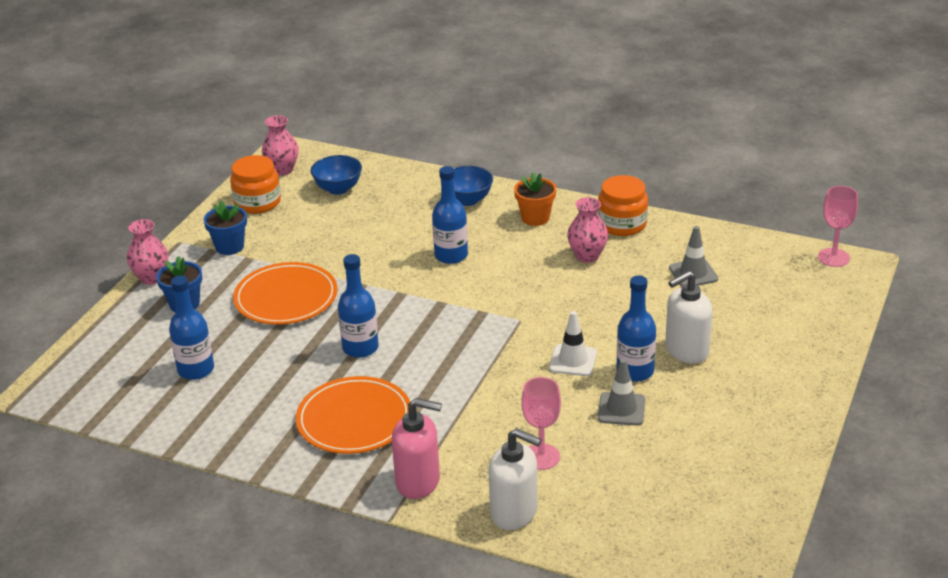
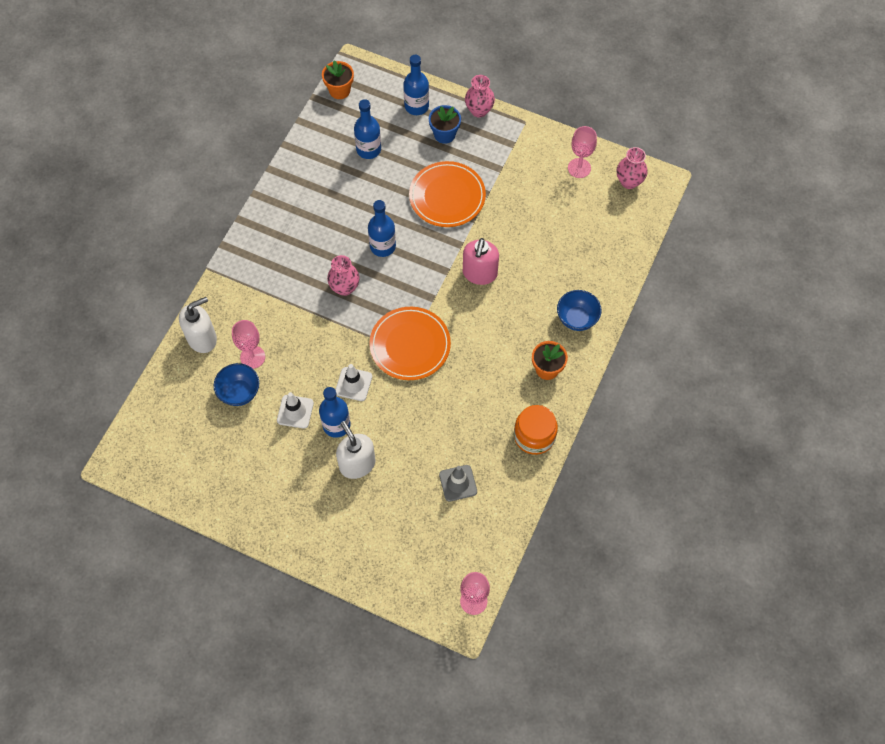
camera: 90 degrees right, 30 degrees up
(81, 404) = (339, 90): none -> orange flower pot
(229, 247) = (517, 155): blue flower pot -> none
(257, 202) = (579, 168): orange jar -> pink goblet
(338, 189) = (597, 223): blue bowl -> blue bowl (239, 392)
(354, 420) = (305, 245): orange plate -> orange plate (410, 345)
(418, 482) = (239, 284): pink soap dispenser -> pink soap dispenser (479, 273)
(451, 255) = (495, 305): blue bottle -> blue bottle (416, 106)
(514, 513) = (202, 338): white soap dispenser -> white soap dispenser turned 150 degrees counterclockwise
(587, 256) = (488, 404): pink vase -> pink vase (344, 288)
(621, 409) = (295, 411): grey traffic cone -> white traffic cone

